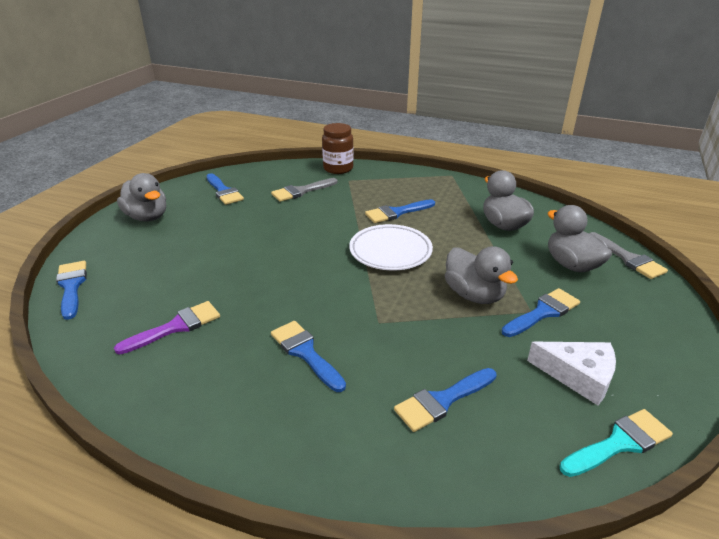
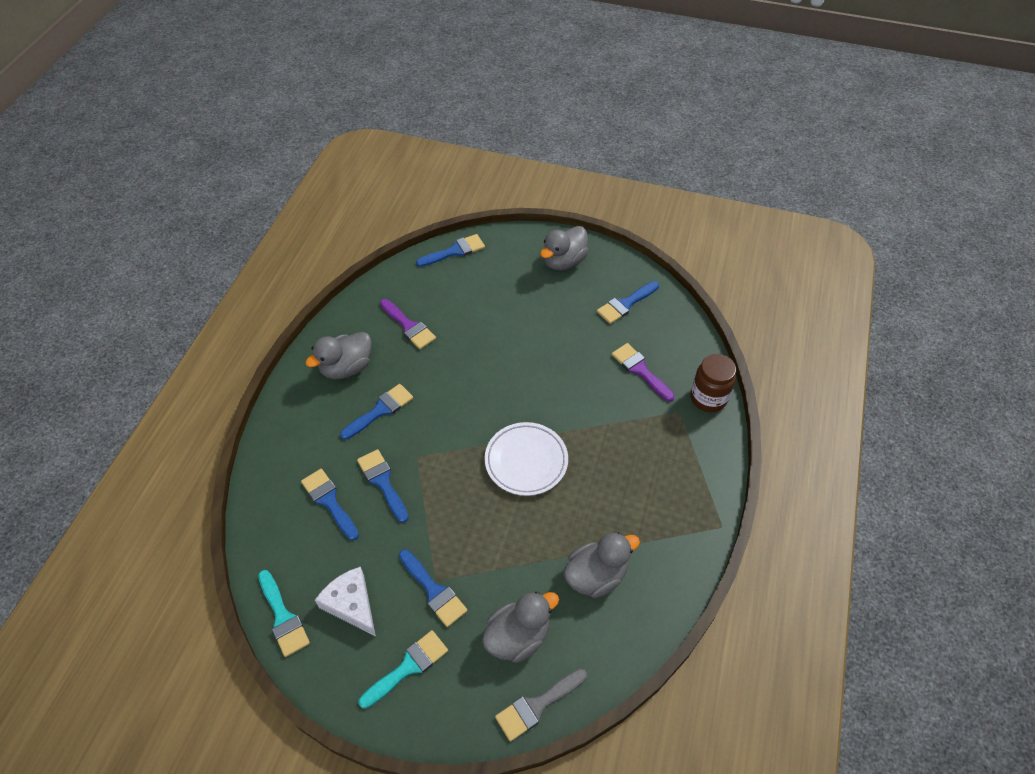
camera: 85 degrees right, 20 degrees up
(301, 191) = (640, 370): grey brush -> purple brush
(396, 212) = (607, 464): blue brush -> blue brush (382, 482)
(474, 295) = (458, 533): grey duck -> grey duck (346, 368)
(578, 376) = (351, 604): white cheese -> white cheese turned 120 degrees clockwise
(631, 331) = (408, 667): none -> turquoise brush

